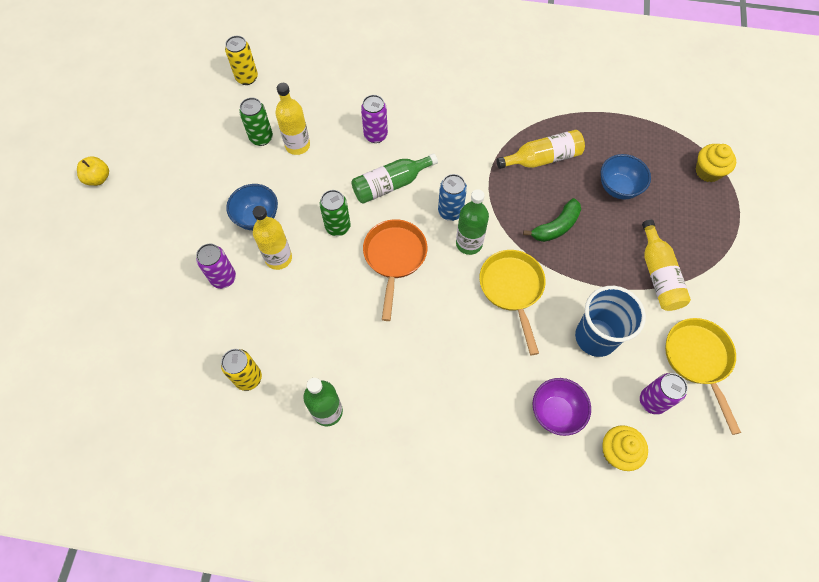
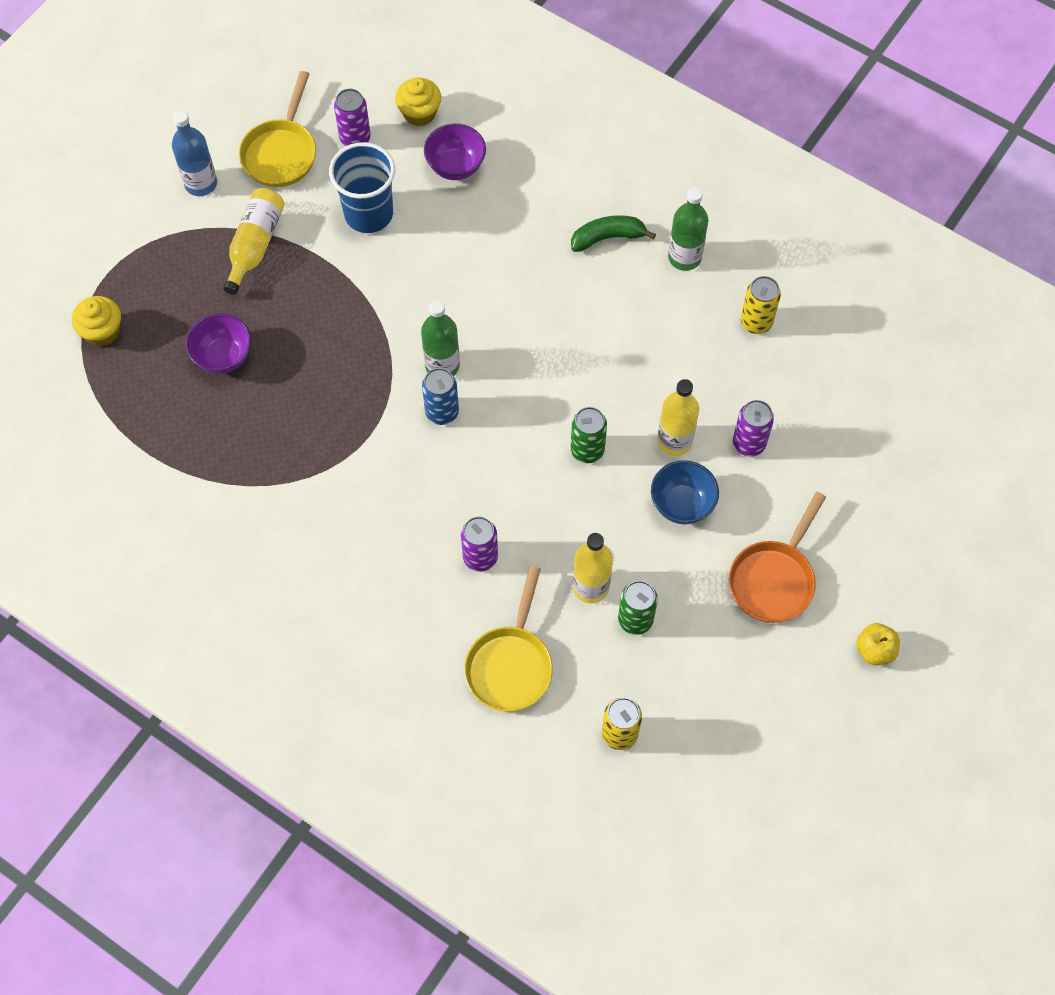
camera: 155 degrees left, 0 degrees up
(391, 184) = (496, 478): green bottle -> none
(394, 258) = (538, 384): orange pan -> orange pan (774, 579)
(512, 289) = (425, 295): yellow pan -> yellow pan (510, 665)
(542, 158) = (286, 432): yellow bottle -> none
(556, 226) = (329, 342): green banana -> green banana (608, 237)
(618, 188) = (223, 357): blue bowl -> purple bowl
(735, 306) = (201, 183): none -> blue bottle

